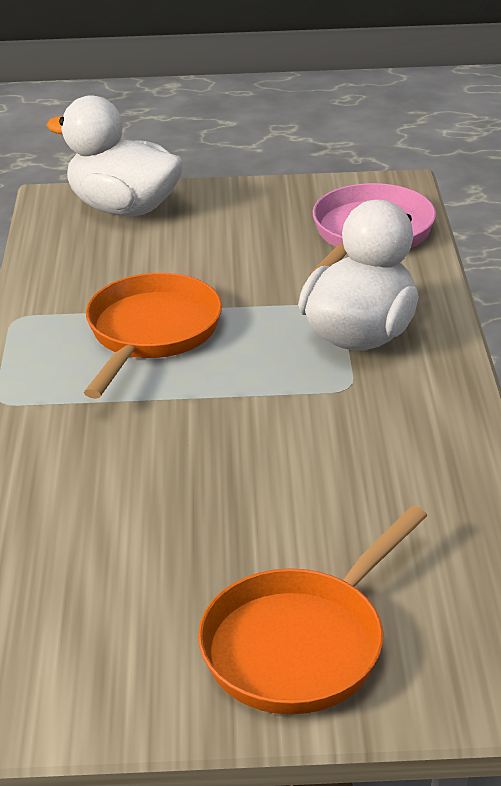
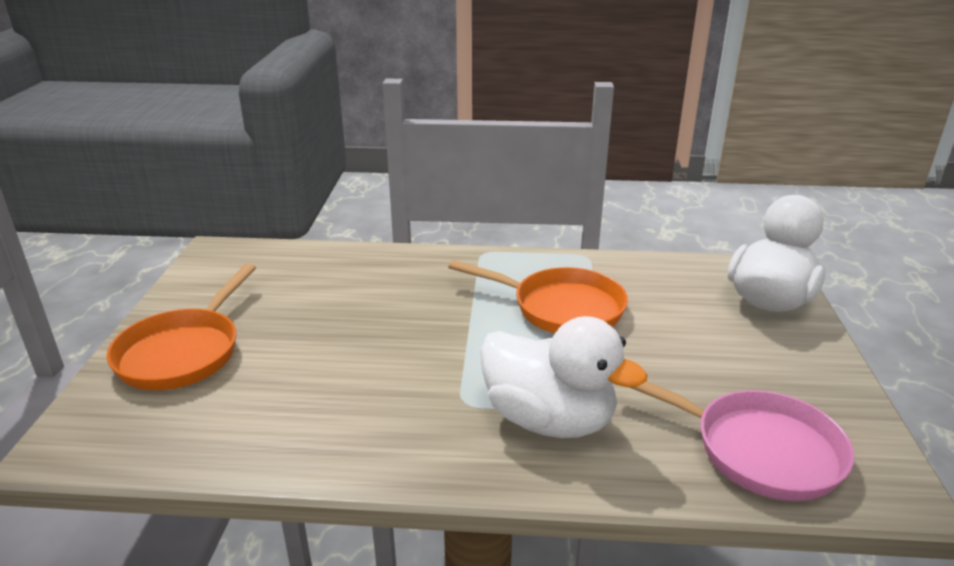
camera: 95 degrees right, 5 degrees down
(301, 644) = (184, 352): orange pan -> orange pan turned 120 degrees counterclockwise

